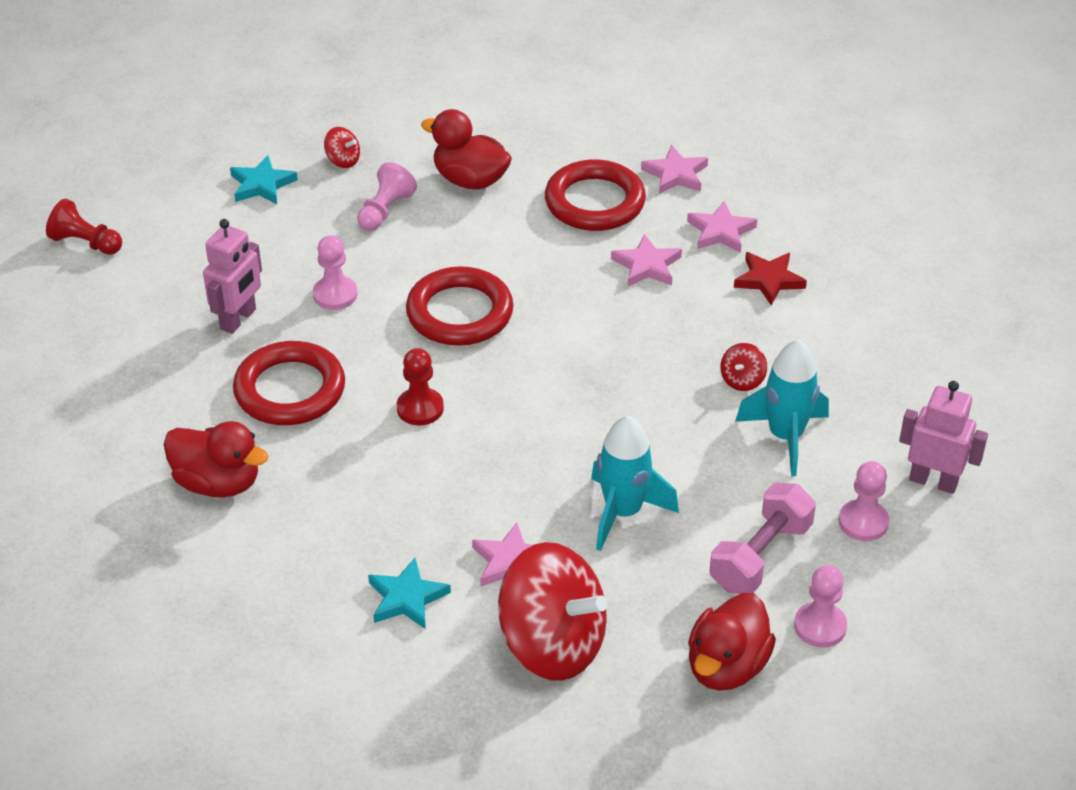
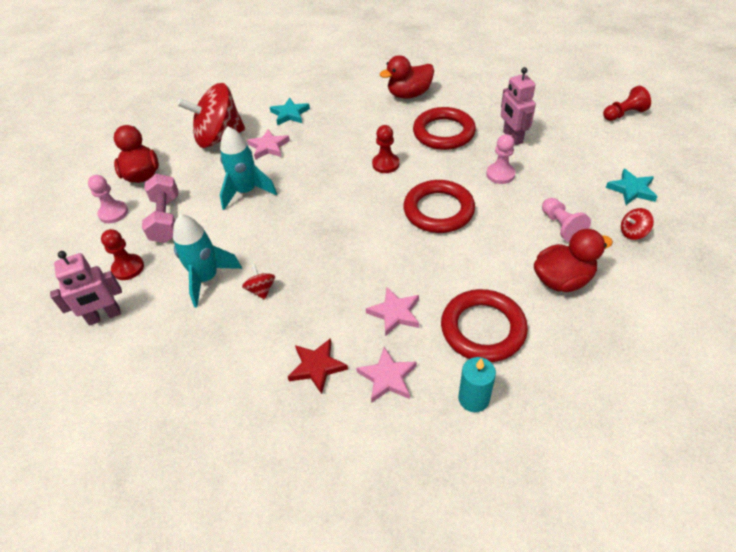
camera: 135 degrees right, 5 degrees up
(675, 174) = (473, 398): pink star -> turquoise candle
(863, 522) = (128, 268): pink pawn -> red pawn

